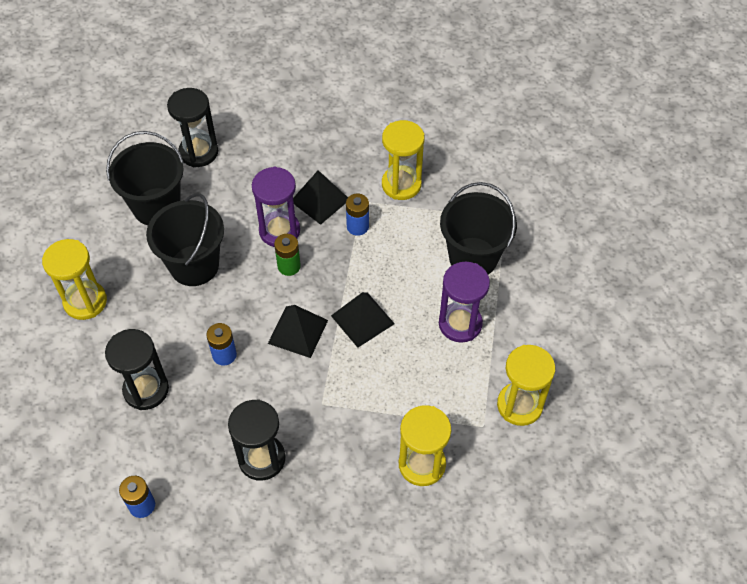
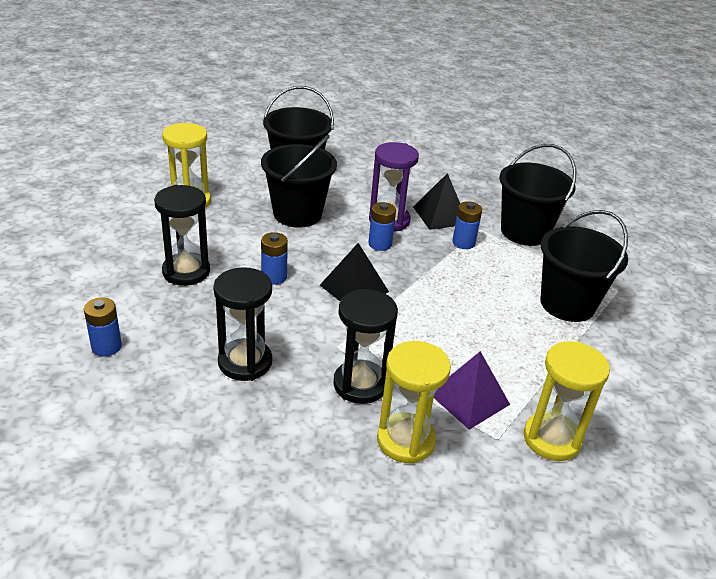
camera: 25 degrees right, 20 degrees down
(199, 152) = (357, 155): black hourglass -> black hourglass (360, 384)
(289, 266) = (380, 244): green battery -> blue battery
(362, 319) = (423, 304): black pyramid -> none
(401, 184) = (524, 232): yellow hourglass -> black bucket
(446, 400) = (469, 399): none -> purple pyramid
(460, 324) = (523, 346): purple hourglass -> none

